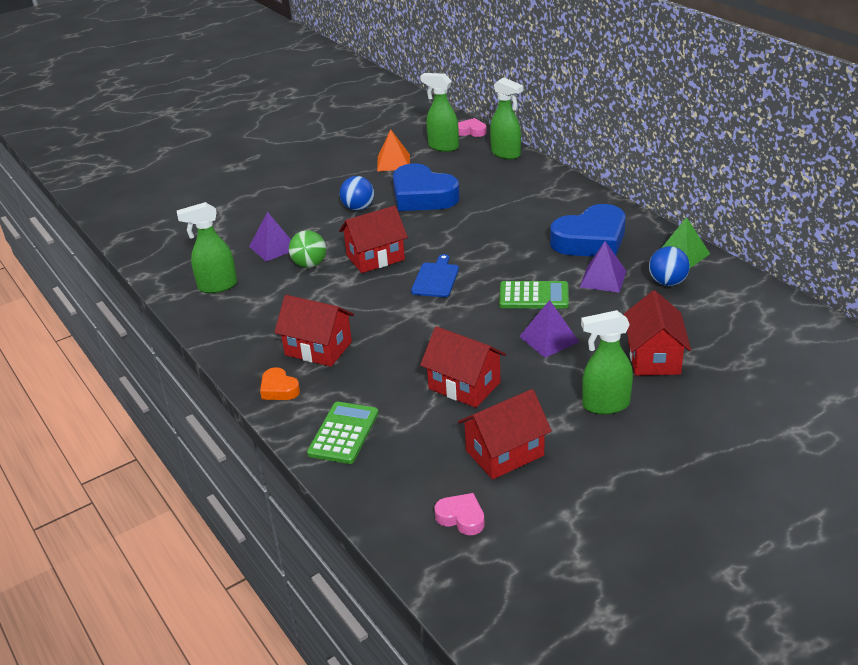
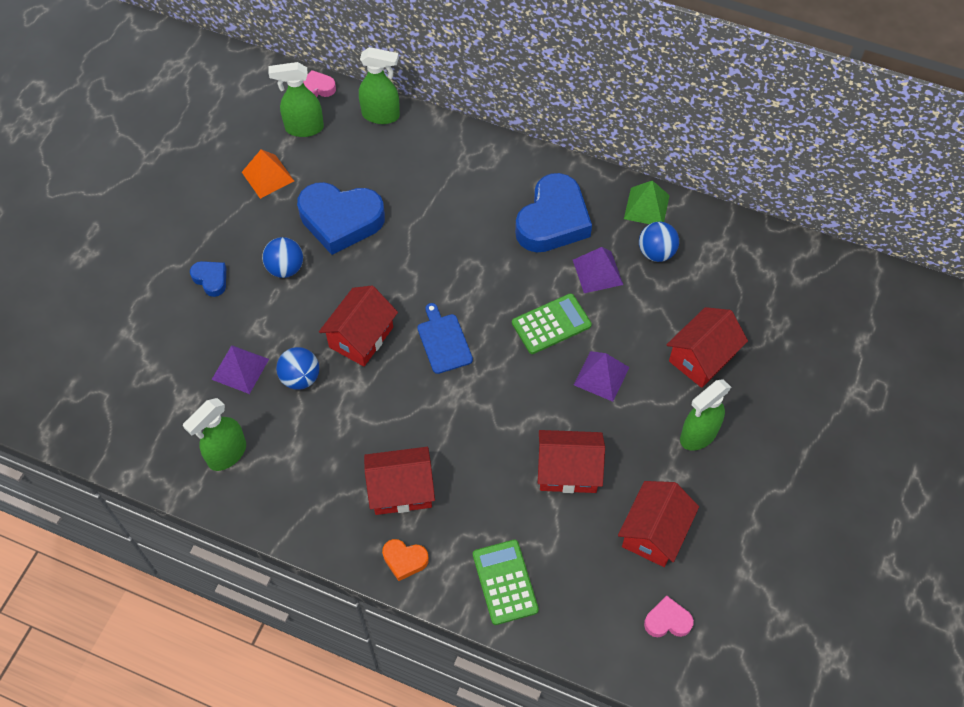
camera: 35 degrees left, 25 degrees up
(302, 199) = (211, 279): none -> blue heart
(309, 264) = (300, 378): green ball -> blue ball
(653, 357) = (702, 357): red house -> red house turned 75 degrees clockwise

